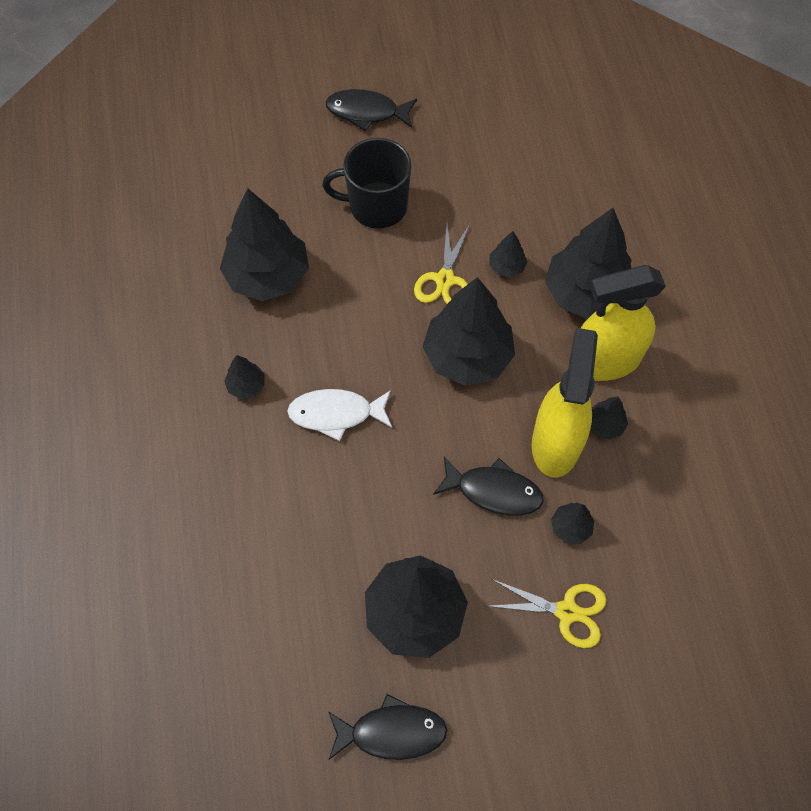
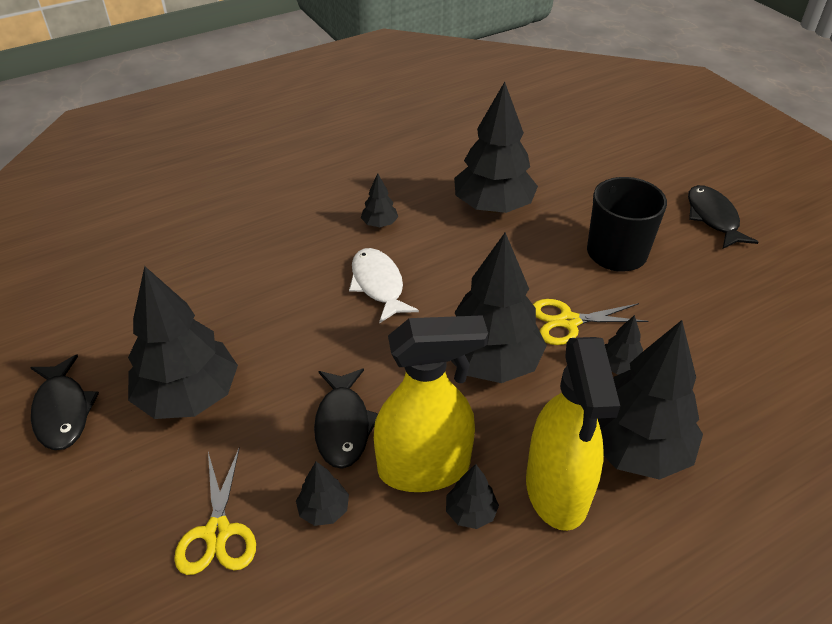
camera: 70 degrees right, 20 degrees down
(605, 361) = (557, 491): yellow spray bottle -> yellow spray bottle turned 150 degrees counterclockwise

